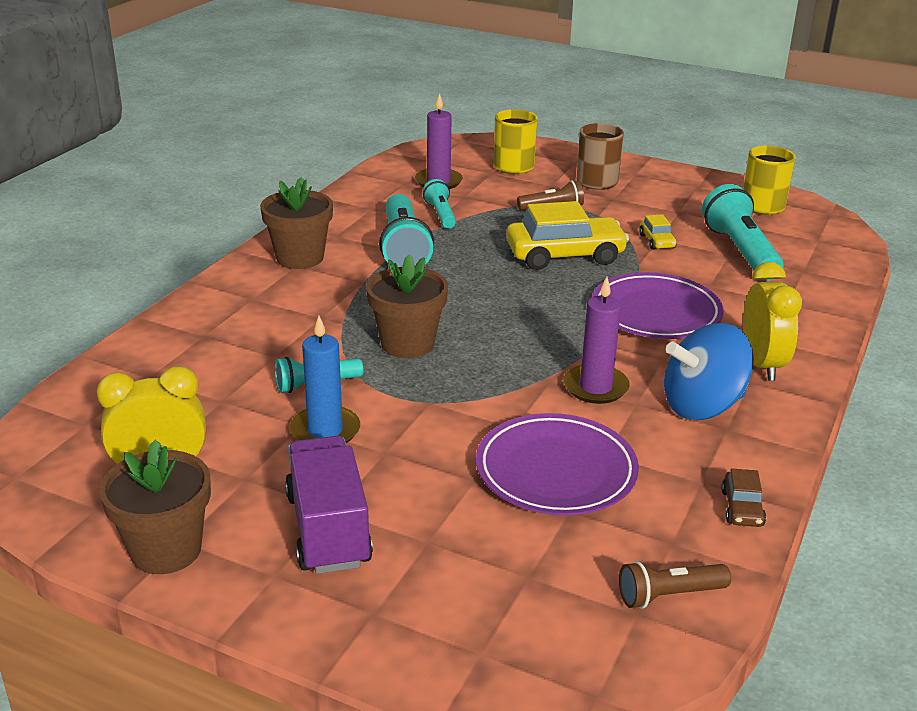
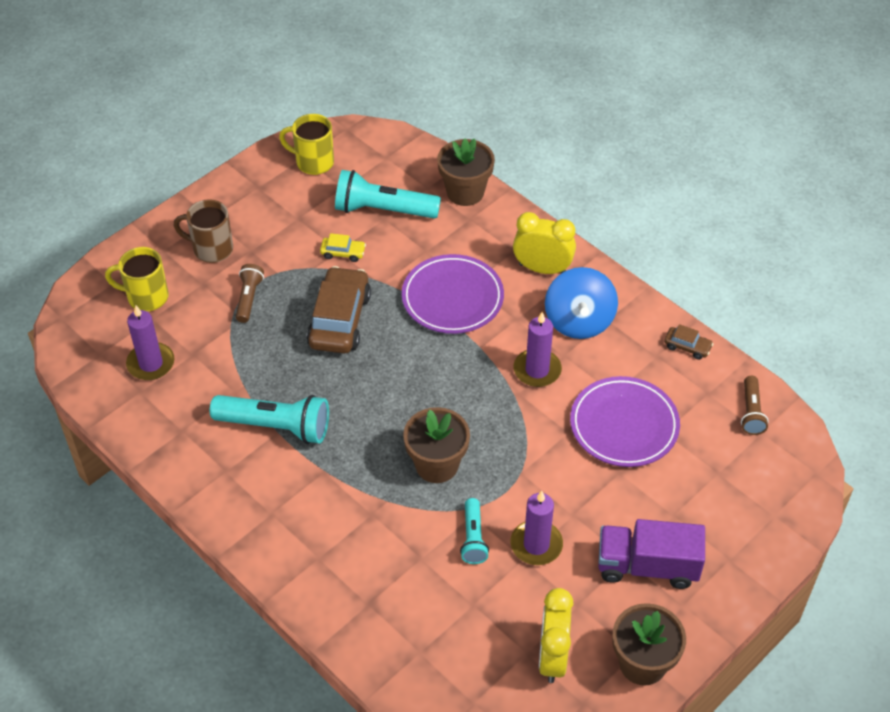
camera: 70 degrees left, 20 degrees up
(300, 258) = (258, 507): brown flower pot -> brown flower pot (465, 192)
(325, 431) = (536, 545): blue candle -> purple candle
(441, 214) = (222, 381): turquoise flashlight -> none
(565, 255) = (340, 320): yellow car -> brown car

